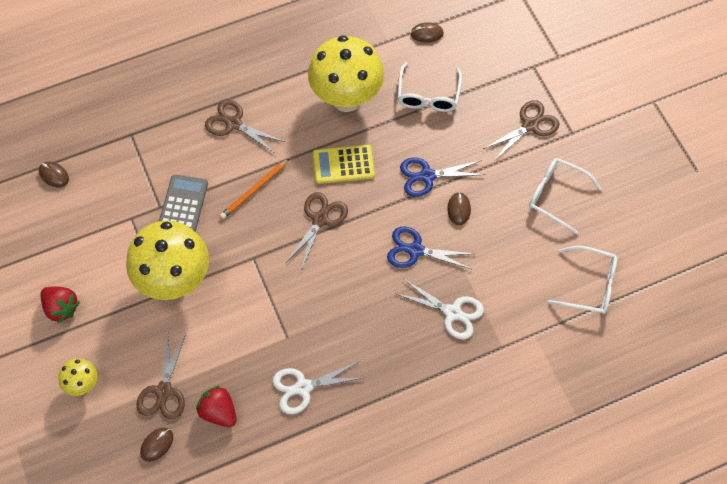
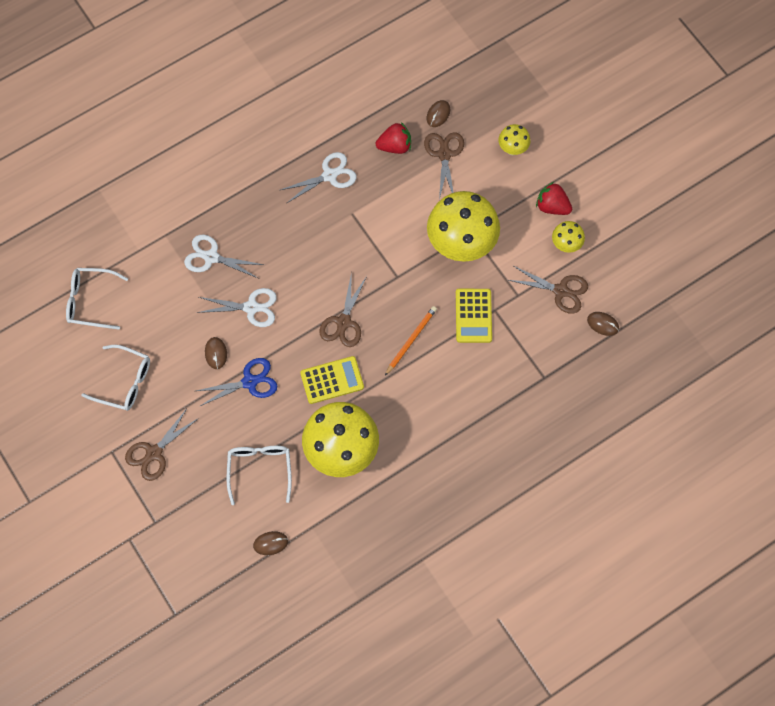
camera: 170 degrees right, 5 degrees up
(62, 262) = (566, 245): none -> yellow mushroom
(183, 204) = (473, 316): grey calculator -> yellow calculator
(219, 412) = (395, 146): red strawberry -> red strawberry turned 45 degrees counterclockwise
(233, 124) = (447, 405): brown scissors -> brown scissors (560, 291)
(415, 250) = (251, 307): blue scissors -> white scissors

